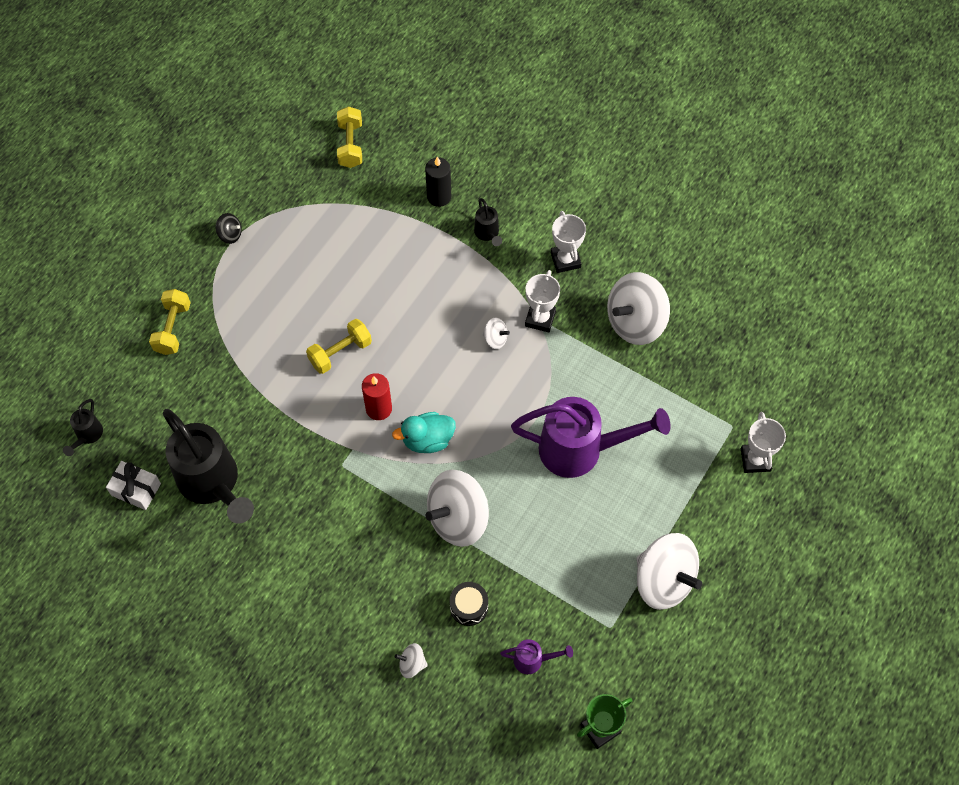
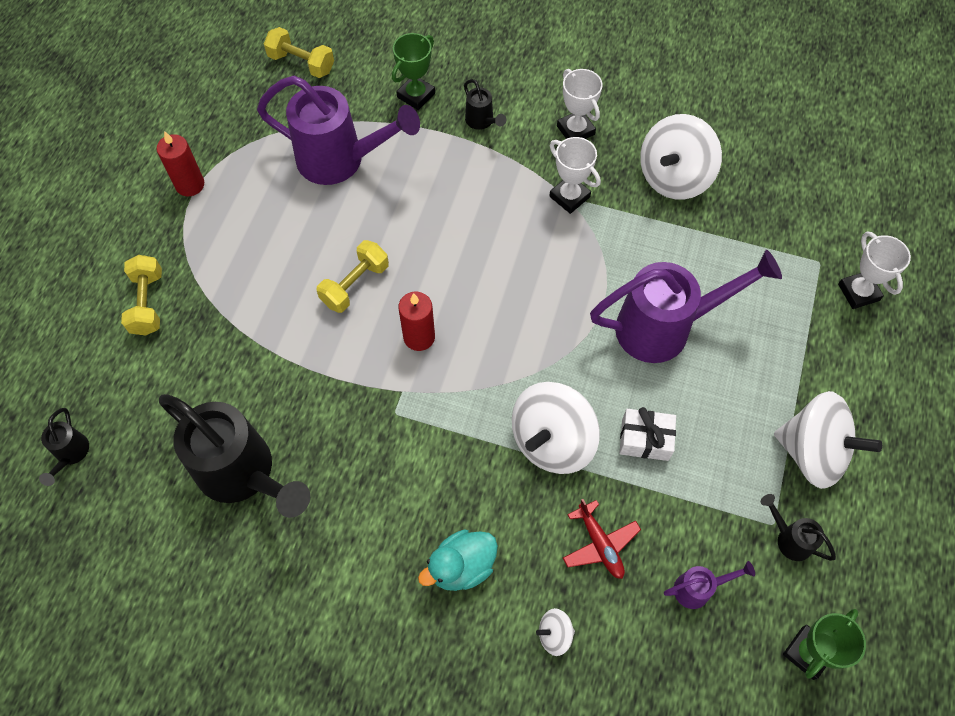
camera: 15 degrees left, 0 degrees up
(136, 489) = (148, 505): white gift -> white gift (645, 439)
(230, 234) = (190, 185): black spinning top -> red candle
(350, 145) = (301, 63): yellow dumbbell -> yellow dumbbell turned 45 degrees counterclockwise
(359, 242) = (341, 160): none -> purple watering can
(427, 440) = (487, 359): turquoise duck -> turquoise duck (461, 566)
(439, 196) = (416, 95): black candle -> green trophy
(469, 607) = (600, 544): black drum -> red plane
(495, 339) = (527, 229): white spinning top -> none
(540, 318) = (569, 197): white trophy -> white trophy turned 45 degrees counterclockwise
(619, 641) = (789, 538): none -> black watering can

